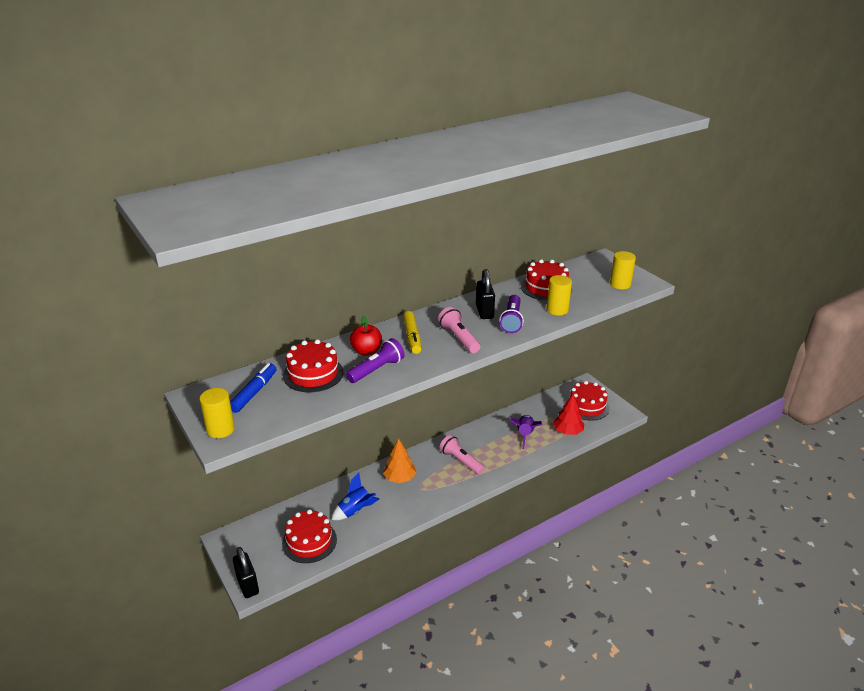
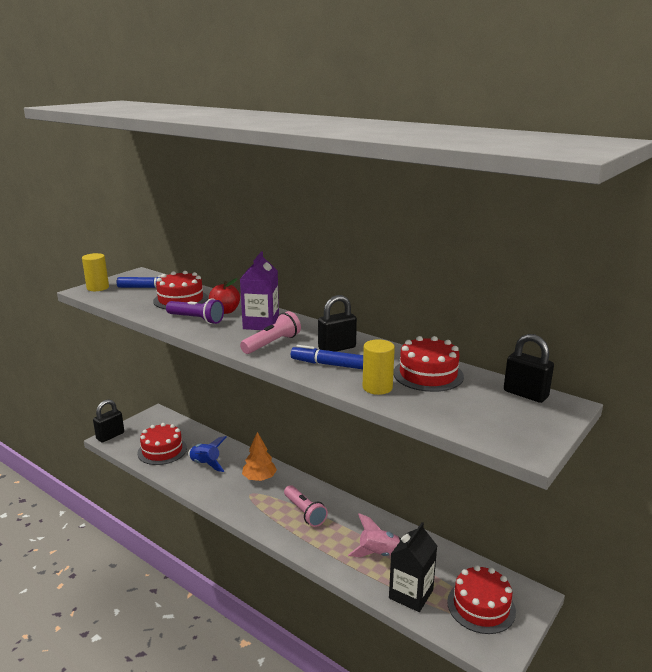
camera: 70 degrees right, 10 degrees down
(412, 337) = (261, 324): yellow marker -> purple carton
(461, 461) = (304, 512): pink flashlight -> pink flashlight turned 120 degrees clockwise
(511, 320) = (329, 364): purple flashlight -> blue marker
(524, 435) = (378, 554): purple rocket -> pink rocket
(568, 431) = (411, 594): red tree -> black carton
(586, 265) = (525, 394): none -> black padlock
(620, 284) = (495, 425): yellow cylinder -> none

